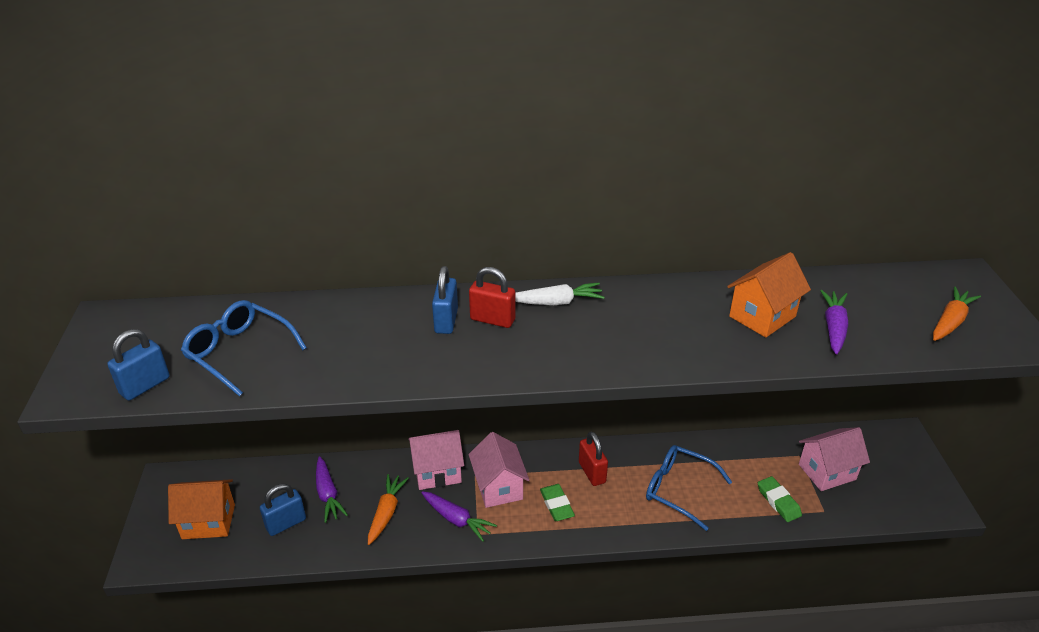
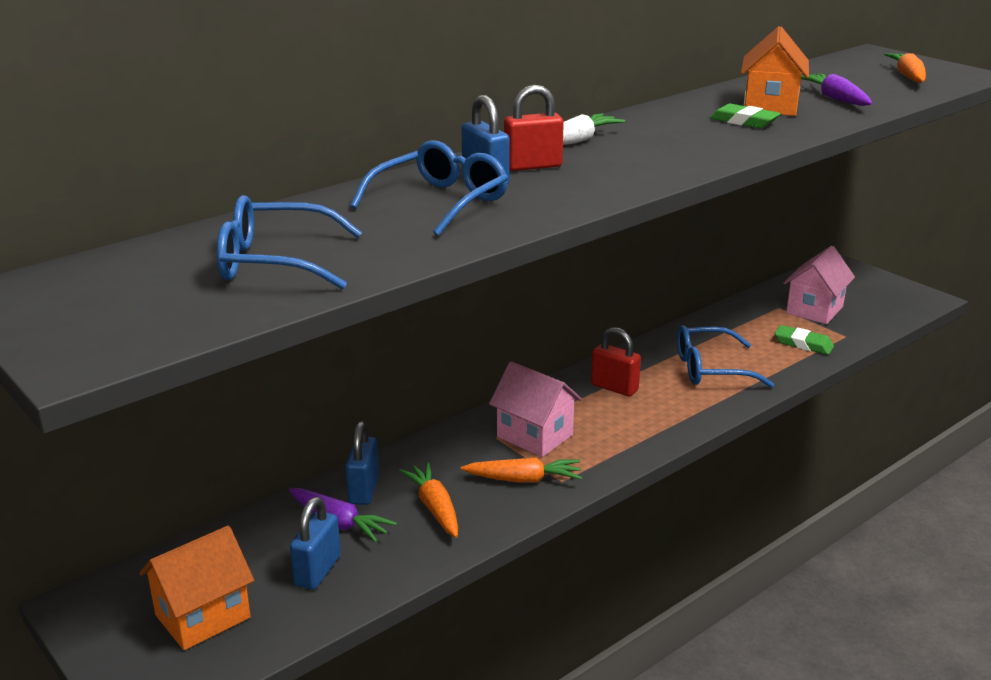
camera: 35 degrees left, 10 degrees down
(145, 386) = (191, 320): blue padlock -> blue padlock (364, 490)
(390, 334) = (440, 202): none -> blue glasses
(437, 472) = (450, 451): pink house -> none
(456, 520) = (523, 479): purple carrot -> orange carrot
(556, 505) = (612, 425): green eraser -> green eraser (744, 121)

